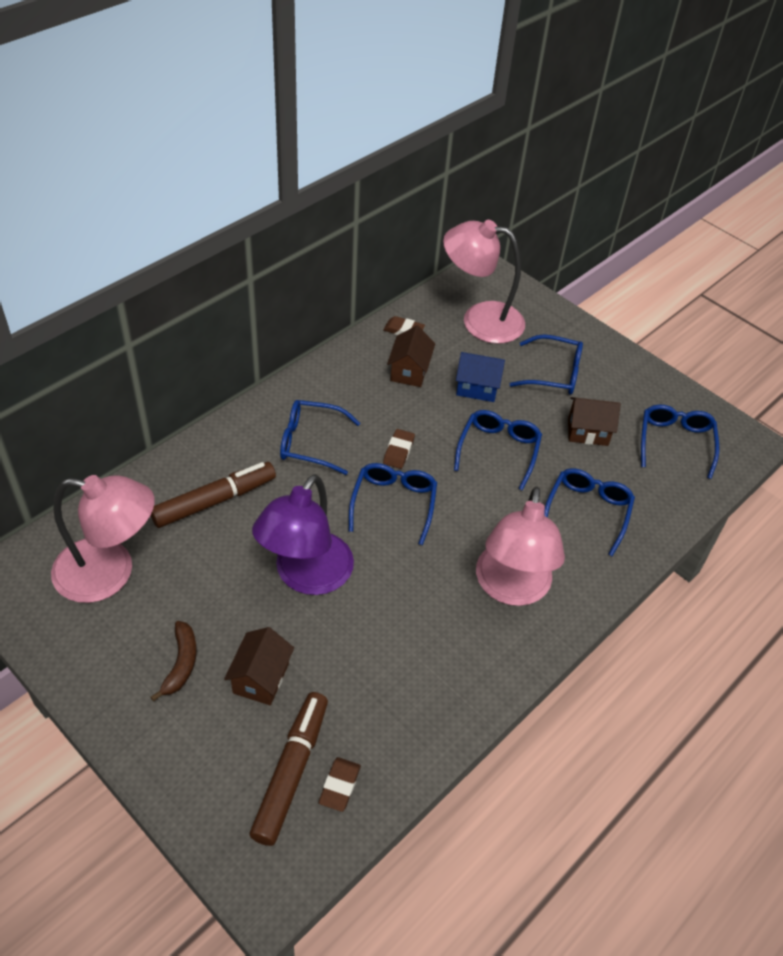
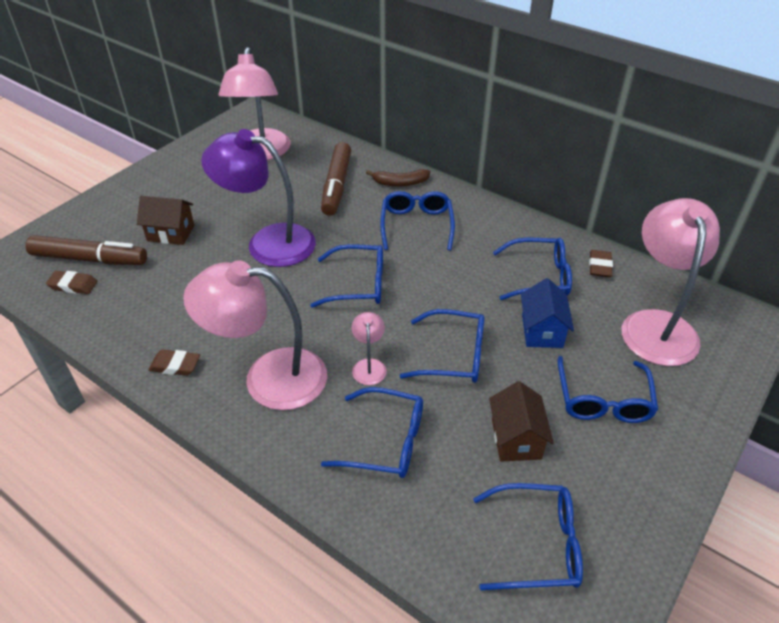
camera: 85 degrees right, 5 degrees down
(181, 664) = (184, 195): brown banana -> brown banana (400, 183)
(214, 501) = (336, 185): brown marker -> brown marker turned 45 degrees clockwise
(398, 451) = (425, 280): brown eraser -> brown eraser (175, 365)
(409, 371) = (540, 277): brown house -> blue glasses
(504, 510) = (369, 365): none -> pink lamp

